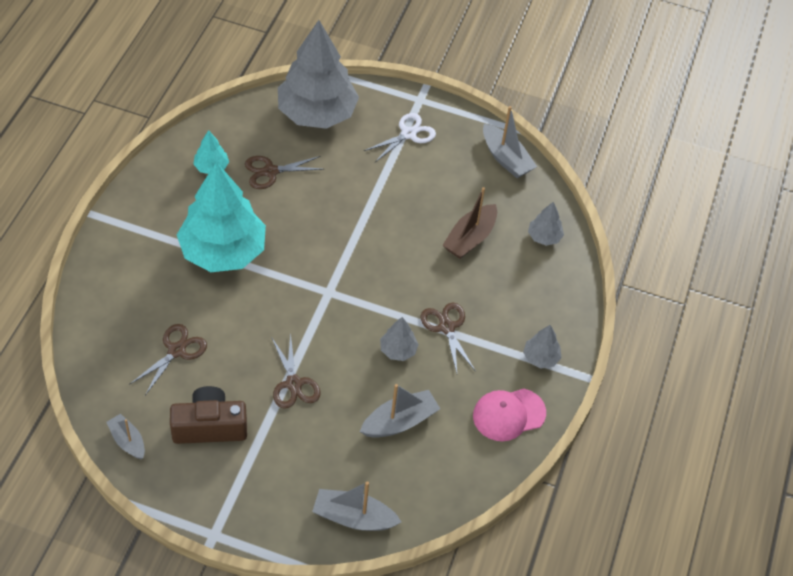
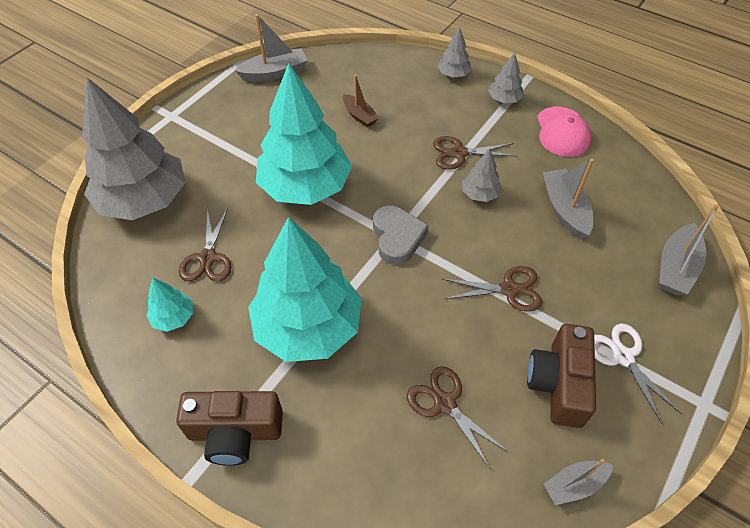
camera: 70 degrees left, 0 degrees up
(128, 229) = (235, 432): none -> brown camera
(327, 294) = (397, 237): none -> grey heart
(365, 217) = (305, 187): none -> turquoise tree
(408, 134) = (212, 132): white scissors -> white scissors (623, 357)
(470, 238) = (359, 116): brown boat -> brown boat, size x0.65
(544, 237) = (374, 69): grey tree -> grey tree (453, 74)

